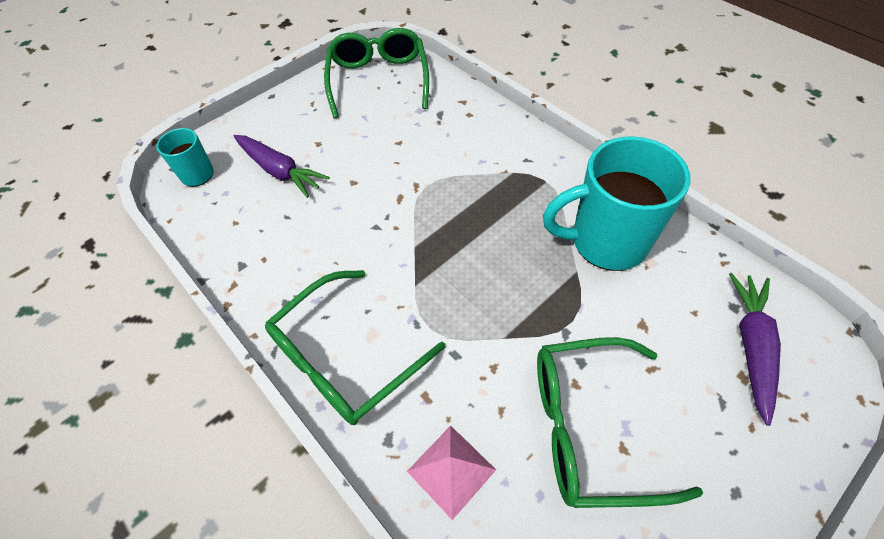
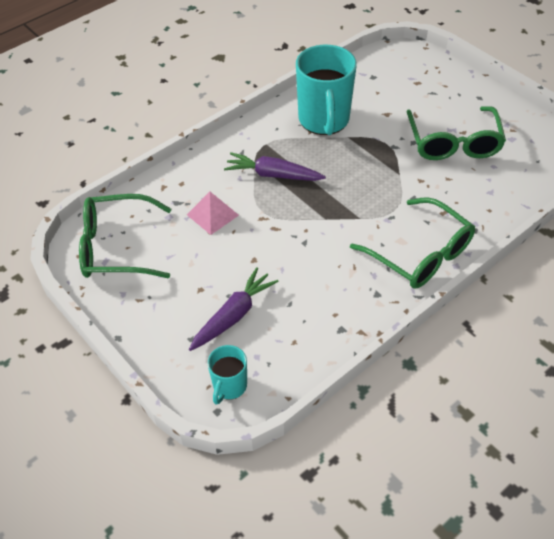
camera: 90 degrees left, 5 degrees down
(451, 470) = (487, 201): pink pyramid -> pink pyramid (212, 215)
(751, 347) = (399, 76): purple carrot -> purple carrot (273, 175)

